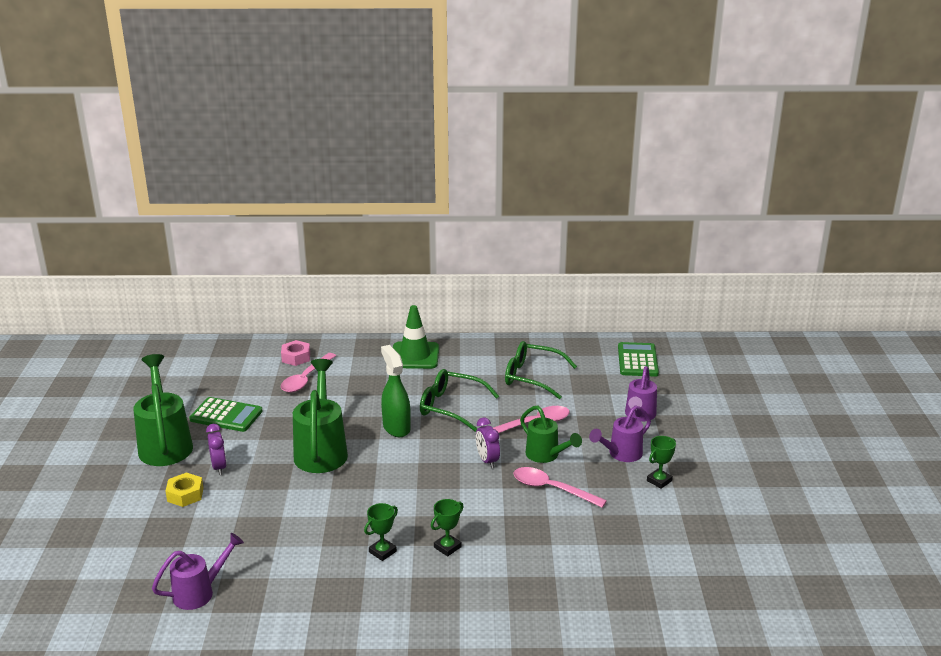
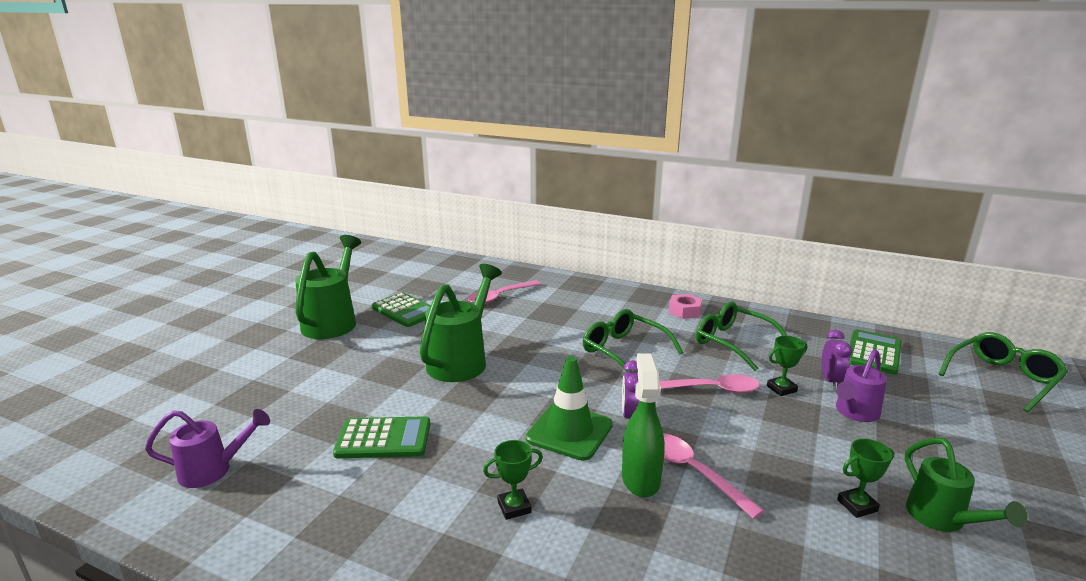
camera: 25 degrees right, 5 degrees down
(185, 494) = (304, 368): yellow nut -> none
(219, 467) = (356, 351): purple clock -> purple clock (831, 381)
(296, 357) = (505, 279): pink nut -> pink nut (684, 311)
(313, 531) = (383, 439): none -> green calculator
(382, 552) = (435, 487): green trophy -> green trophy (781, 389)
(396, 427) = (552, 357): green spray bottle -> green spray bottle (640, 479)
(415, 356) = (617, 299): green traffic cone -> green traffic cone (569, 432)
(546, 456) = (707, 429): green watering can -> green watering can (942, 520)
(621, 454) = (810, 454): purple watering can -> none
(727, 361) = (1002, 378): none -> green glasses

